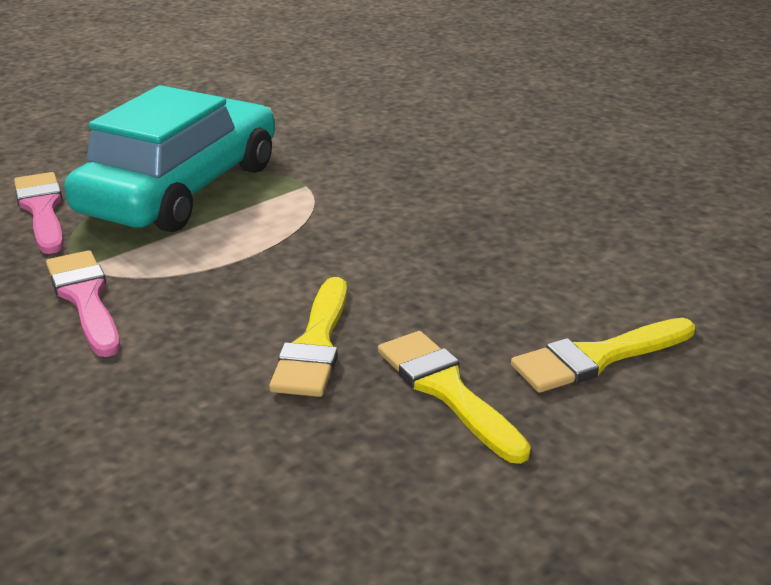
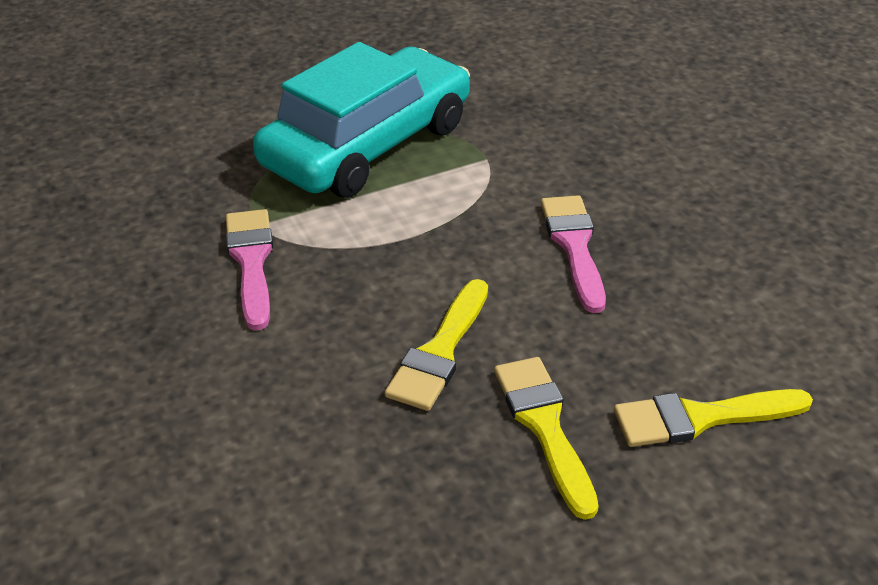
camera: 15 degrees right, 10 degrees up
(42, 210) = (236, 151): pink brush -> pink brush (574, 246)

